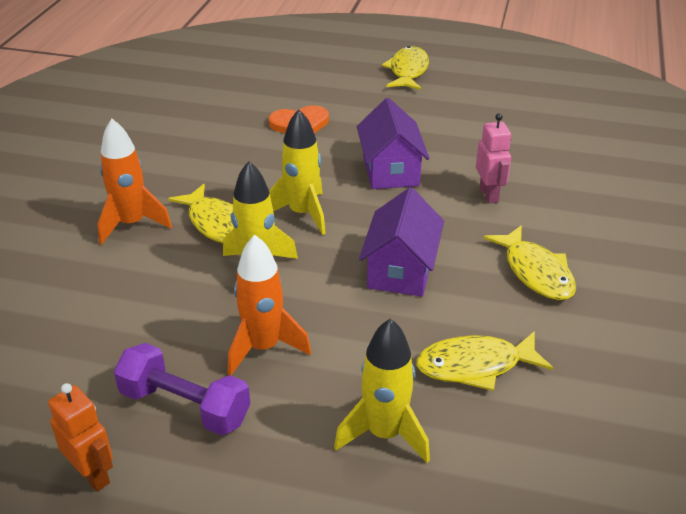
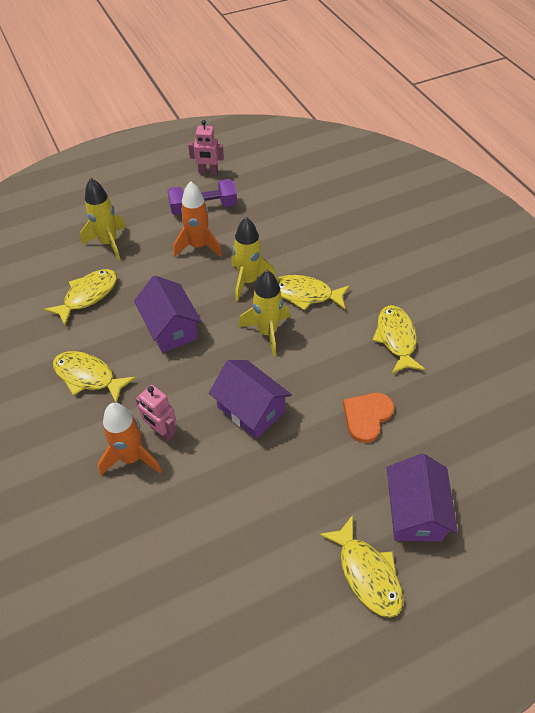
camera: 140 degrees right, 15 degrees up
(93, 474) = (208, 172): orange robot -> pink robot
(132, 224) = (349, 266): orange rocket -> orange rocket (132, 457)
(195, 151) = (396, 338): none -> yellow fish
(339, 76) = (414, 512): none -> purple house

